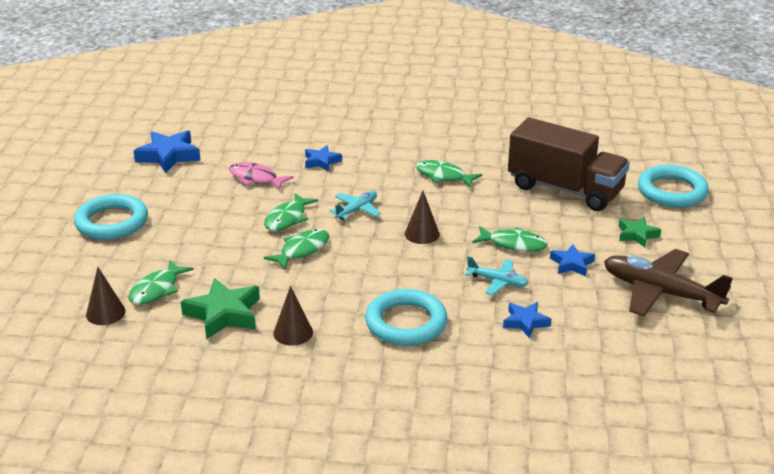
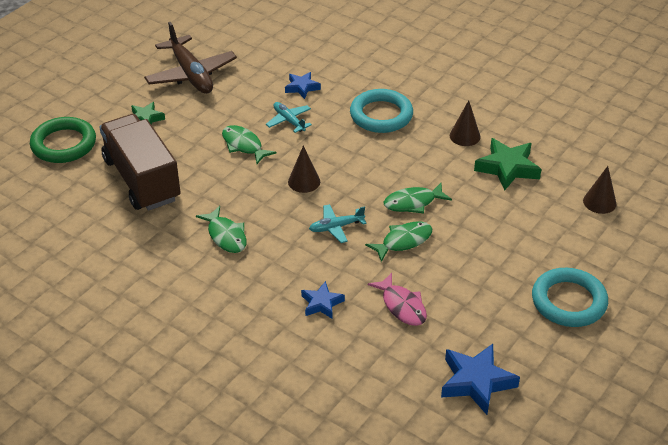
camera: 150 degrees left, 10 degrees up
(157, 289) = (551, 209): green fish -> none
(571, 264) = (222, 114): blue star -> none
(672, 191) = (64, 144): turquoise ring -> green ring

